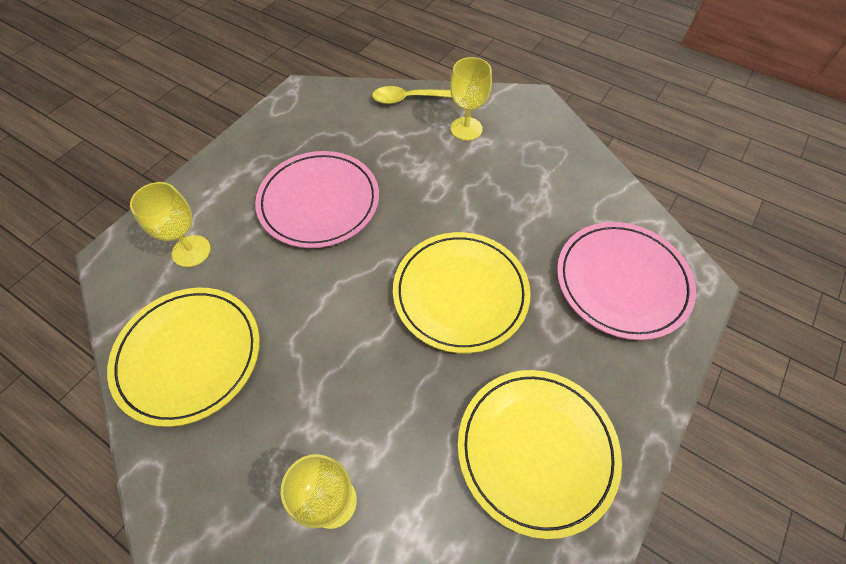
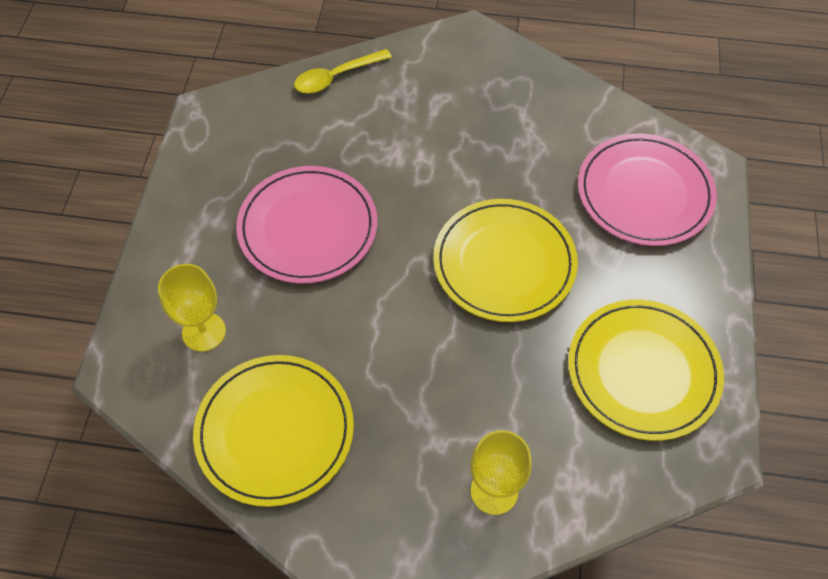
camera: 25 degrees left, 0 degrees up
(466, 129) = (416, 91): yellow goblet -> none

